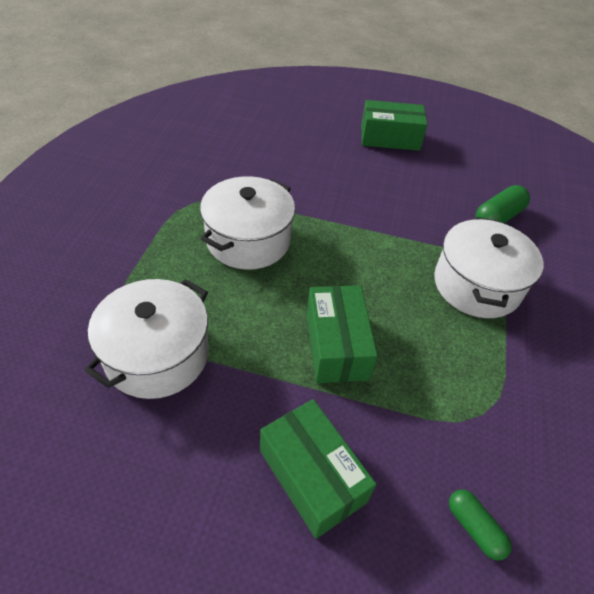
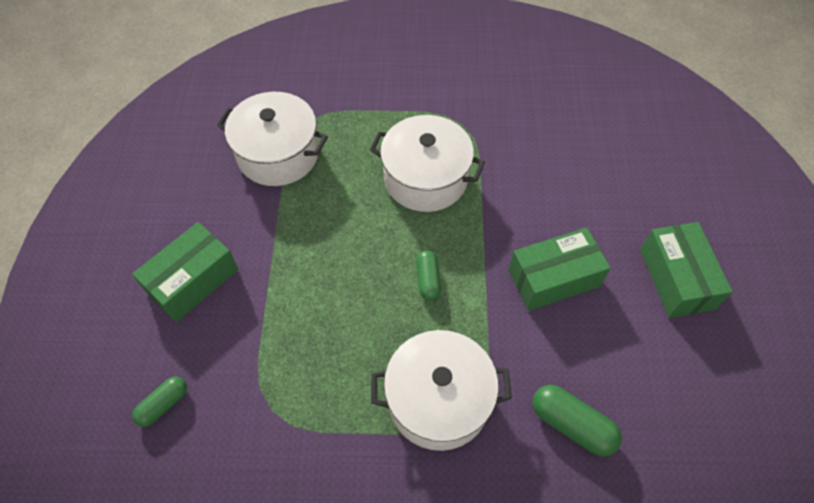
camera: 80 degrees right, 10 degrees up
(336, 345) = (319, 276): green box -> green box (553, 278)
(360, 265) = (428, 280): none -> green capsule

